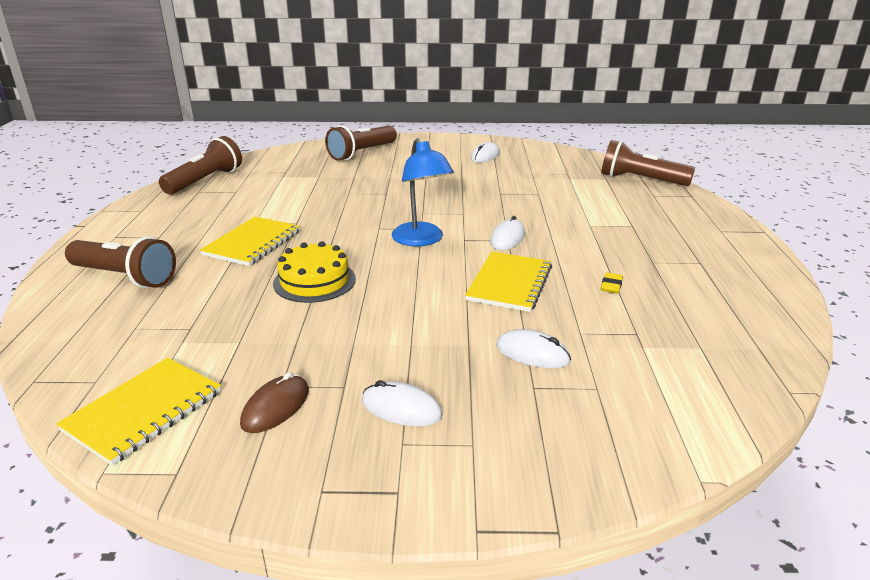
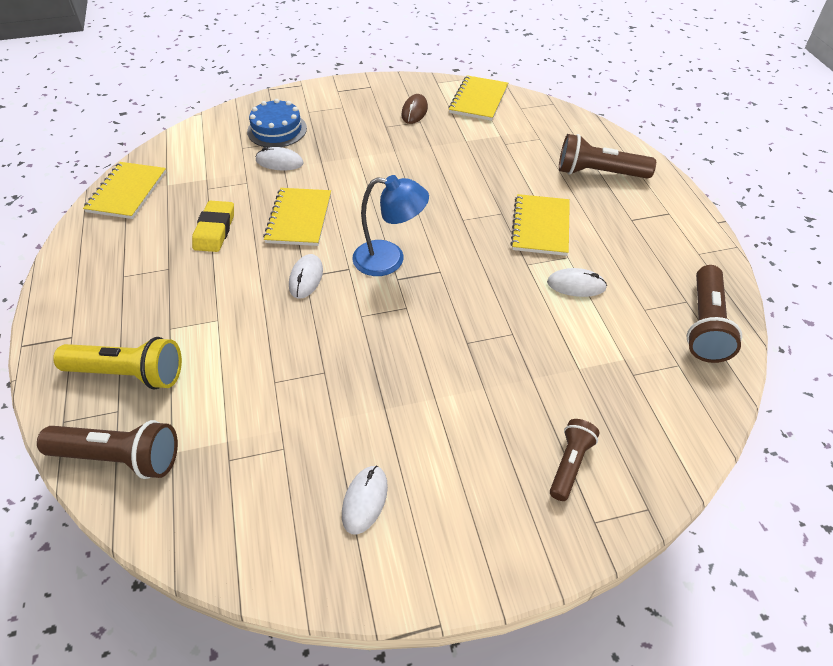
camera: 165 degrees right, 20 degrees up
(314, 281) = (454, 194): yellow cake -> none
(362, 153) = (570, 464): brown flashlight -> brown flashlight, size x0.62
(401, 408) = (349, 121): white mouse -> white mouse (576, 285)
(421, 240) = (389, 259): blue lamp -> blue lamp turned 135 degrees clockwise
(536, 412) = (277, 130): none -> blue cake
(611, 286) = (215, 230): yellow eraser -> yellow eraser, size x1.93
(655, 208) = (128, 374): none -> yellow flashlight
(756, 345) = (127, 192): none -> yellow notebook

